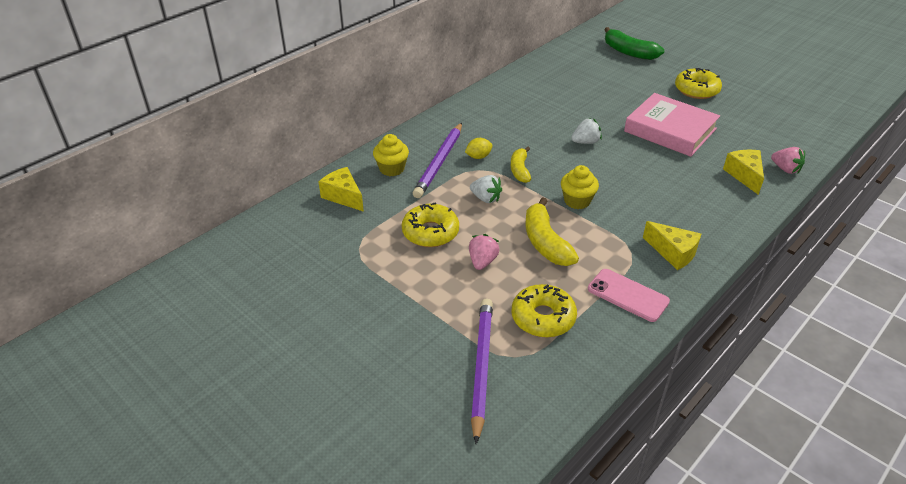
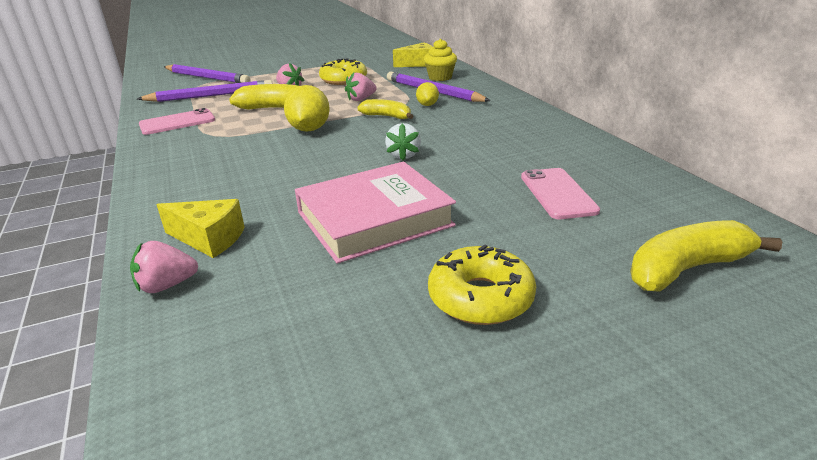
camera: 115 degrees right, 10 degrees down
(485, 198) = (361, 99): white strawberry -> pink strawberry
(543, 317) = (211, 96): yellow donut -> purple pencil
(577, 201) = (309, 129): yellow cupcake -> yellow lemon
(589, 83) = (557, 193): none -> pink phone
(628, 52) = (686, 269): green banana -> yellow banana
(673, 253) = (181, 151): yellow cheese -> none

